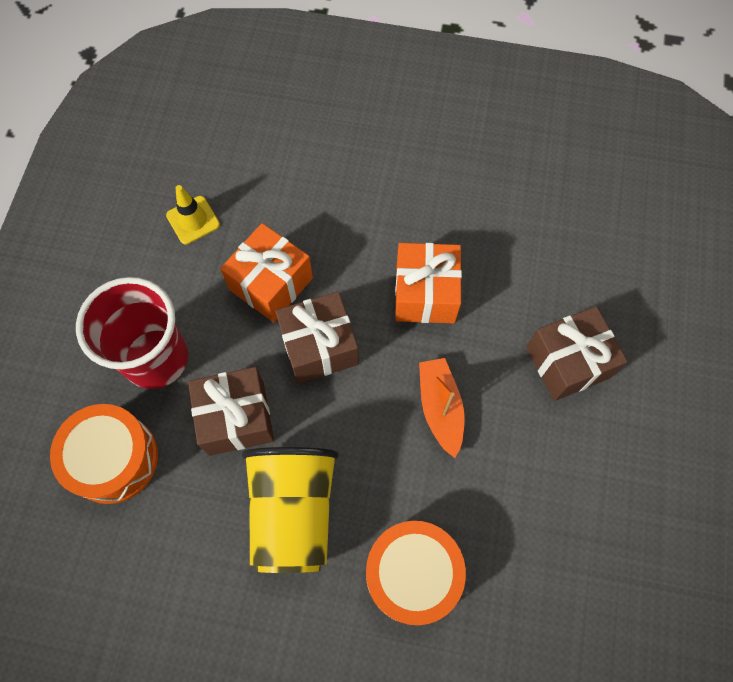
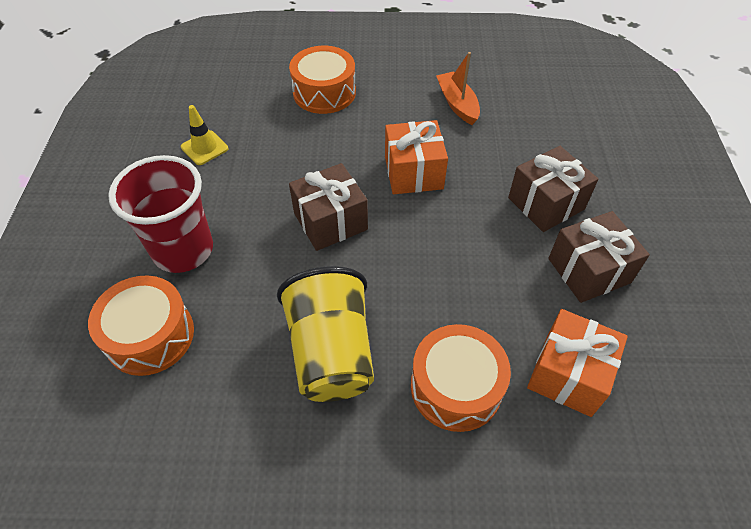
camera: 10 degrees left, 15 degrees down
(236, 418) = (264, 286): brown gift -> brown gift (589, 270)
(271, 284) = (279, 182): orange gift -> orange gift (568, 374)
(342, 157) = (324, 92): none -> orange drum
(440, 408) = (447, 251): orange boat -> orange boat (457, 104)

